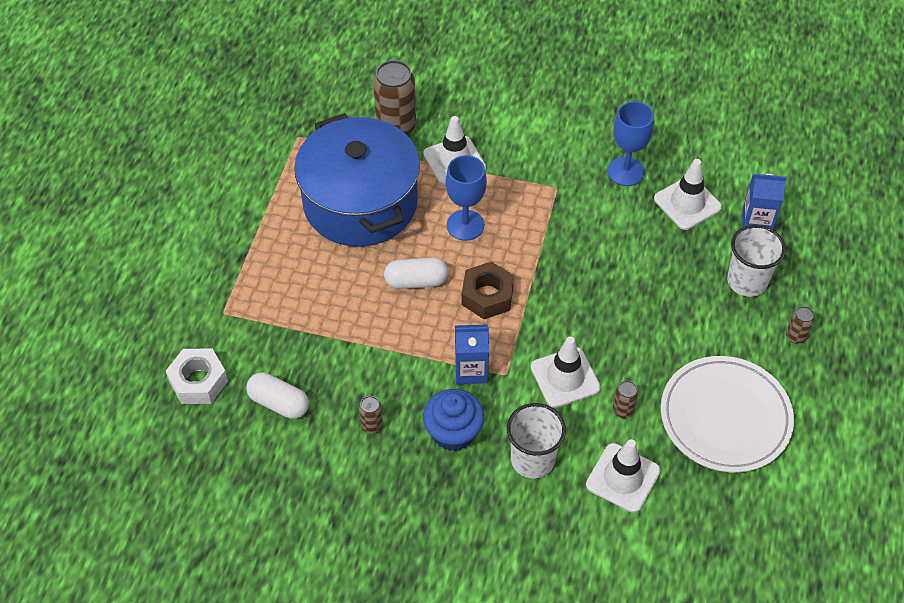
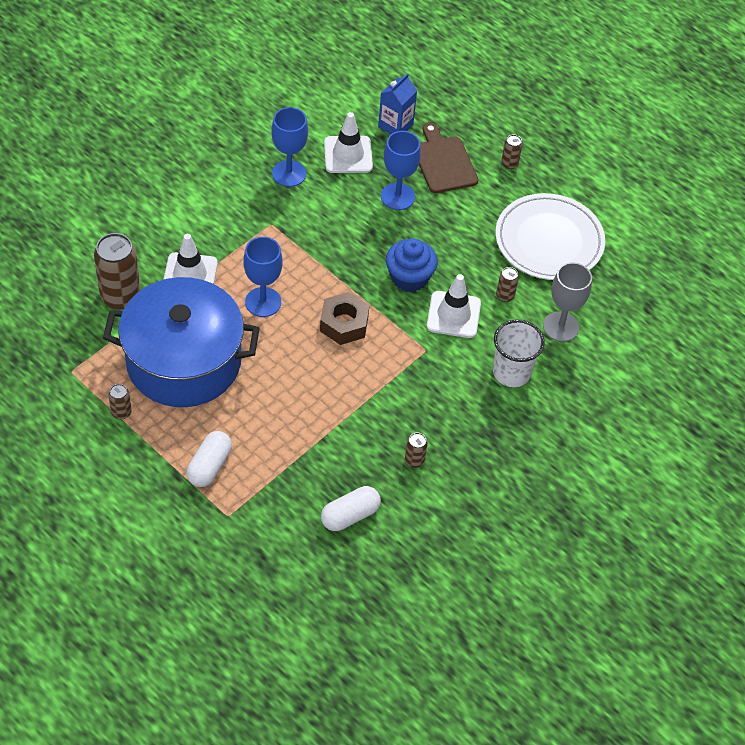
camera: 65 degrees left, 0 degrees up
(198, 381) = (288, 565): white nut -> none
(279, 189) = (121, 412): none -> brown can
(416, 281) = (295, 363): white capsule -> white capsule (209, 466)
(453, 432) = (456, 410): blue cupcake -> blue cupcake (409, 277)
(471, 370) = (407, 370): blue carton -> none
(623, 478) = (561, 327): white traffic cone -> grey goblet
(671, 265) = (397, 196): none -> blue goblet
(747, 281) = (444, 162): white cup -> brown cutting board

